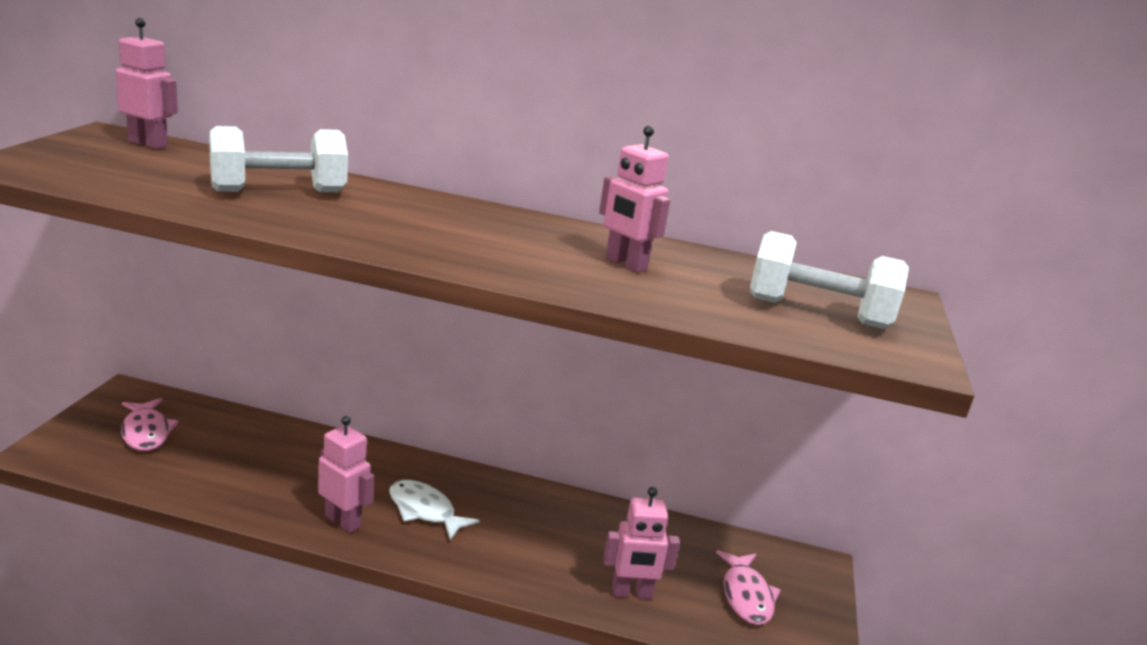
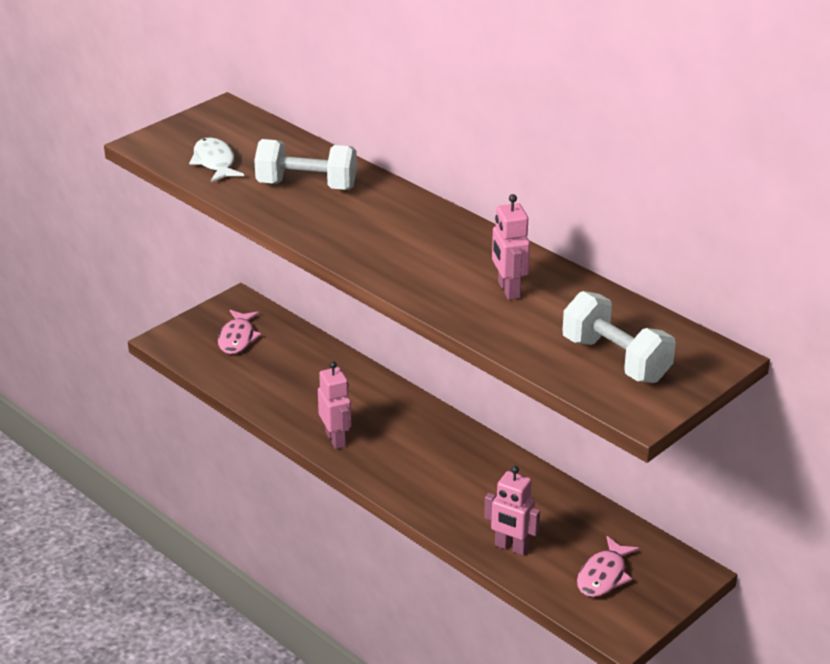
camera: 35 degrees right, 10 degrees up
(148, 144) = (247, 123): pink robot -> none
(424, 511) = (400, 446): white fish -> white fish (214, 162)

